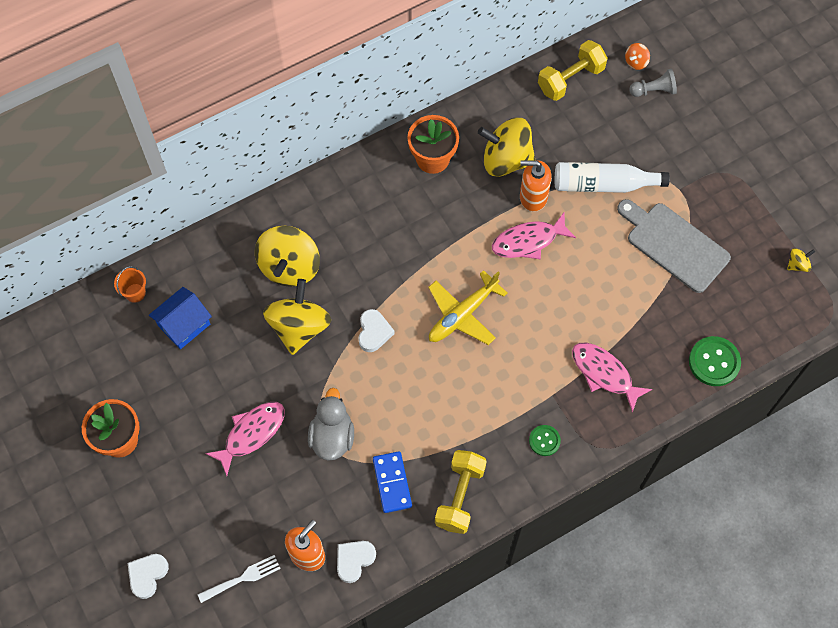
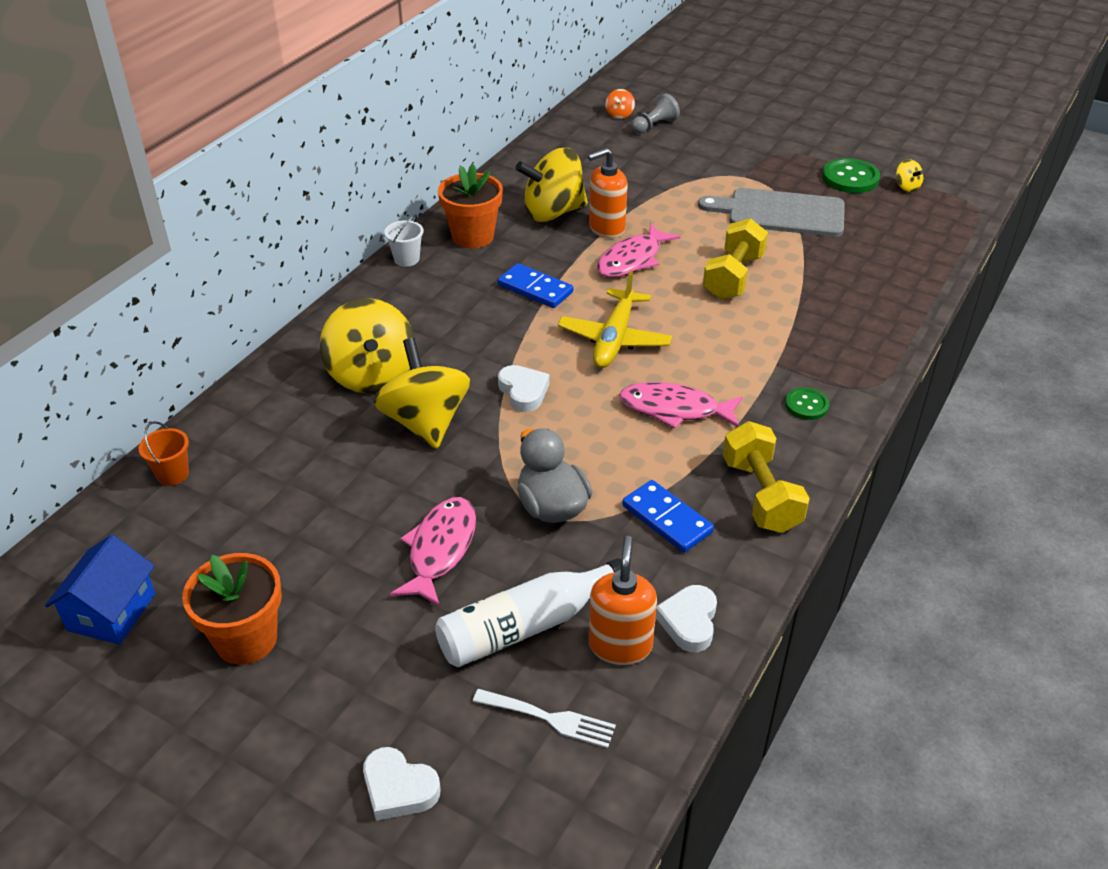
camera: 30 degrees left, 25 degrees down
(147, 575) = (399, 788): white heart -> white heart turned 60 degrees counterclockwise
(184, 325) = (265, 479): blue house -> blue house (111, 612)
(242, 578) = (550, 718): white fork -> white fork turned 75 degrees clockwise
(373, 161) = (406, 259): none -> white bucket
(442, 237) = (535, 289): none -> blue domino
(570, 79) = (567, 142): yellow dumbbell -> yellow dumbbell (733, 277)
(603, 184) = (669, 197): white bottle -> white bottle (526, 626)
(604, 374) = (812, 327): pink fish -> pink fish (675, 409)
(714, 362) = (909, 277): green button -> green button (850, 178)
(797, 264) = (906, 187): yellow spinning top -> yellow spinning top turned 120 degrees clockwise

